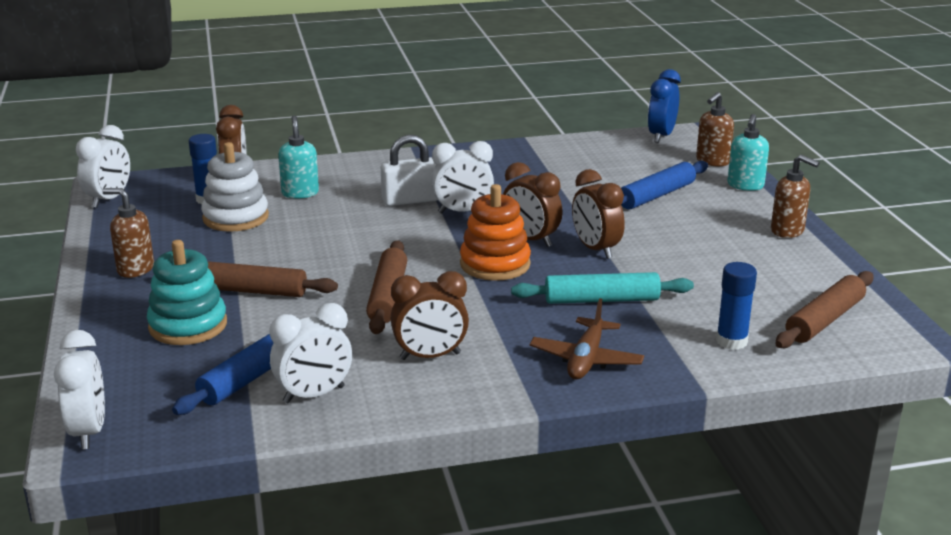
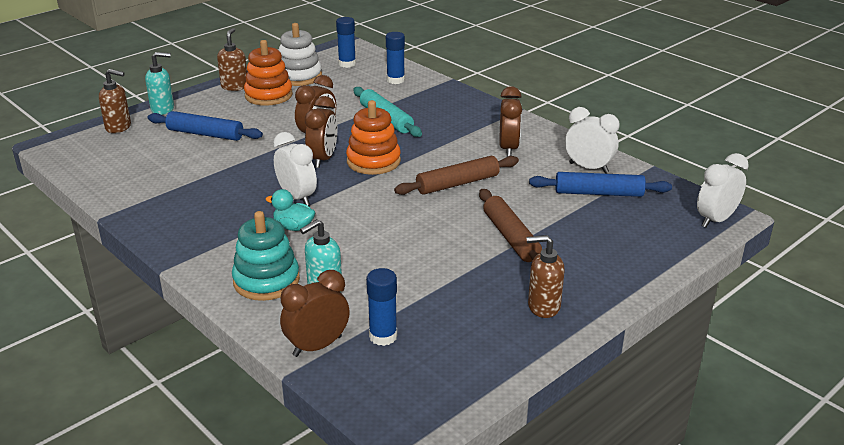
camera: 120 degrees left, 5 degrees up
(109, 199) = (441, 406): white clock -> none
(135, 269) = (543, 306): brown soap dispenser -> brown soap dispenser turned 105 degrees clockwise
(188, 325) = (581, 241): turquoise stacking toy -> turquoise stacking toy (266, 281)
(235, 217) = (405, 301): white stacking toy -> white stacking toy (299, 76)
(410, 200) = (293, 227): white padlock -> turquoise duck
(430, 356) = (508, 148): brown clock -> brown clock turned 45 degrees clockwise
(586, 359) = (458, 109): brown plane -> none
(661, 136) = (67, 156): blue clock -> none
(742, 245) = (268, 95): none -> orange stacking toy
(825, 320) = (347, 64): brown rolling pin -> blue glue stick

